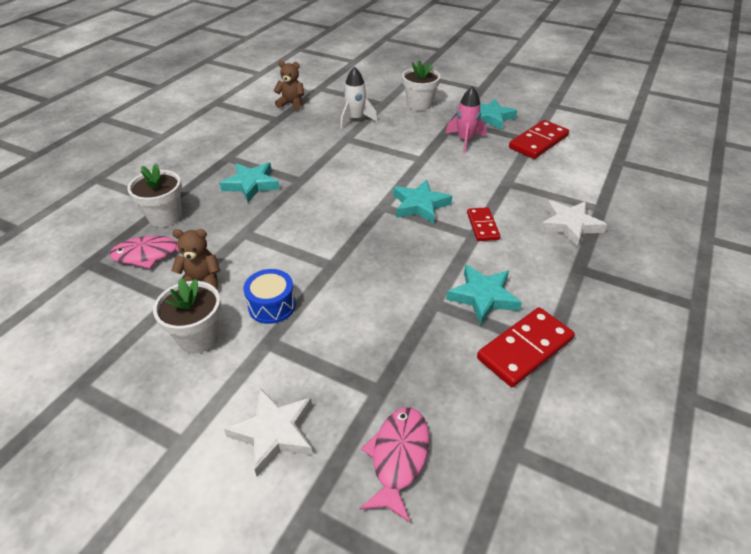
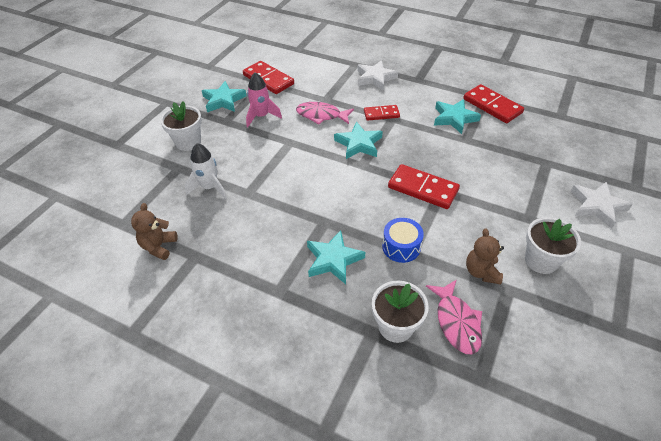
camera: 90 degrees left, 5 degrees up
(272, 305) = (494, 221): blue drum -> blue drum (401, 247)
(337, 250) = (423, 188): none -> red domino
(398, 457) = (586, 154): pink fish -> pink fish (321, 115)

